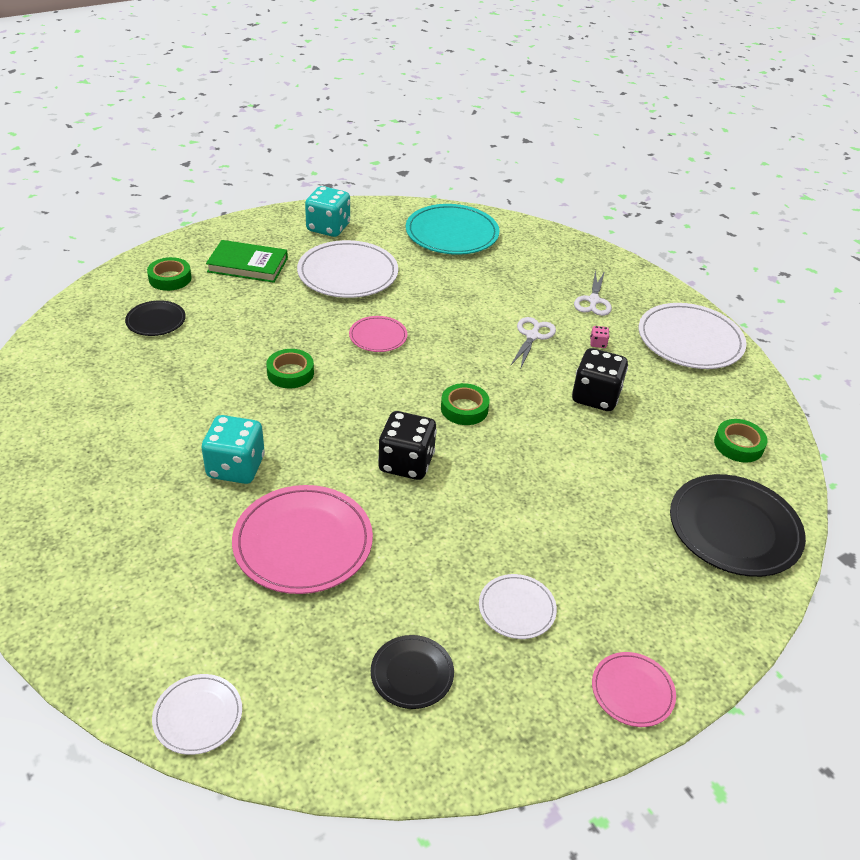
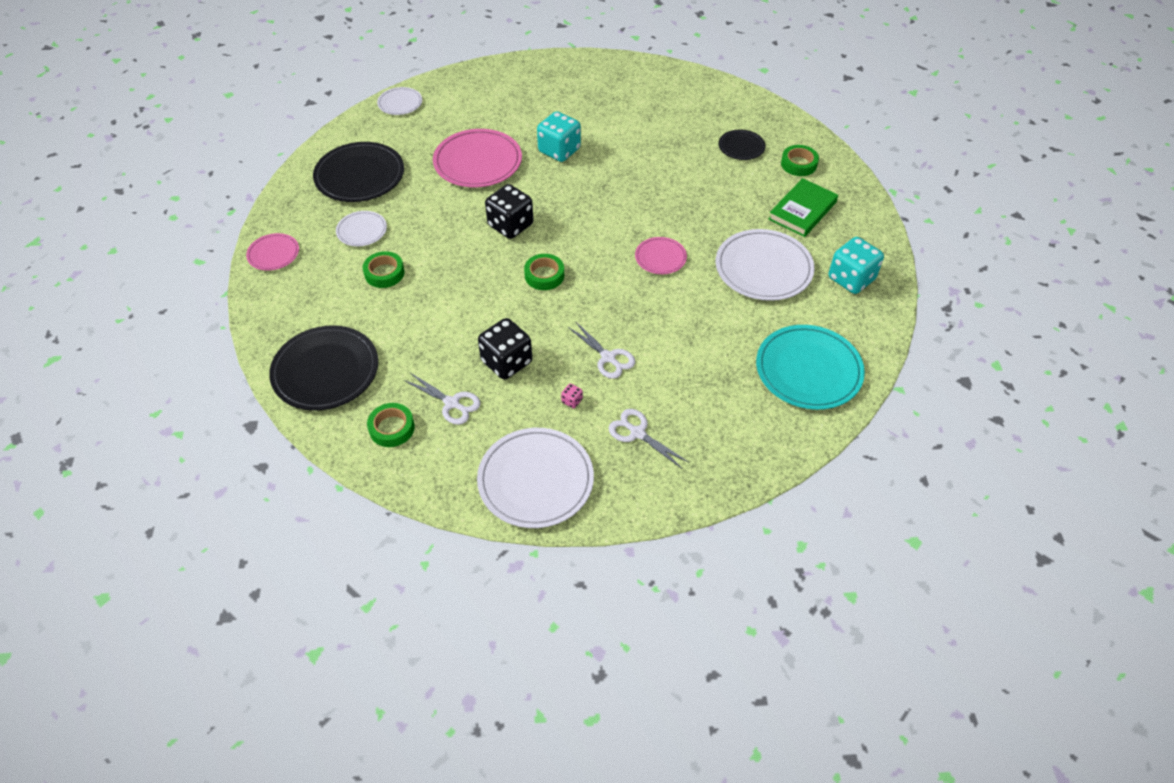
camera: 120 degrees right, 10 degrees up
(290, 373) = (640, 197): green tape -> green tape (384, 273)
(412, 673) = (360, 175): black plate -> black plate, size x1.87
(673, 416) = (452, 403): none -> white scissors

